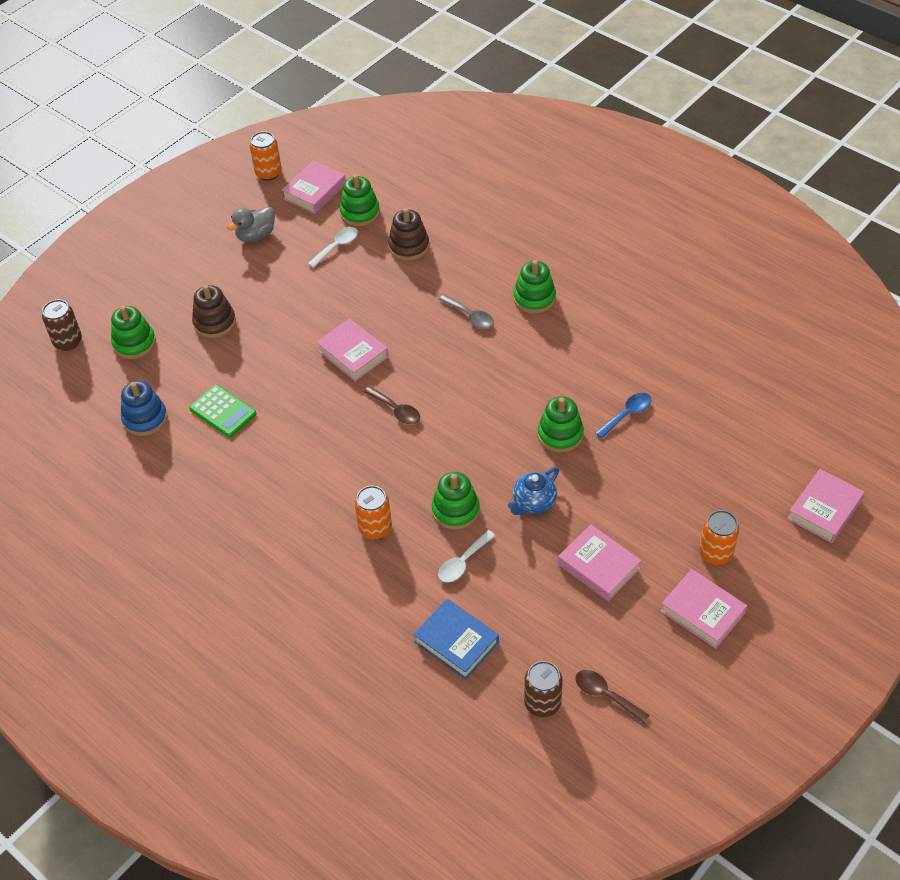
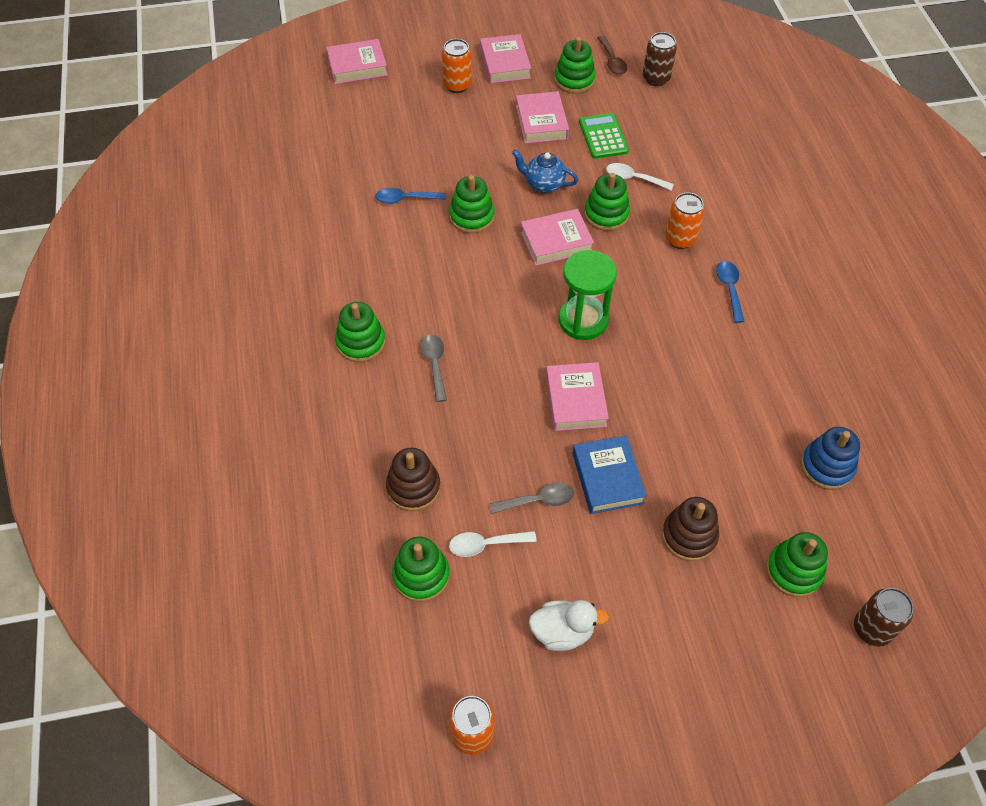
camera: 145 degrees left, 5 degrees up
(223, 411) = (743, 423): green calculator -> green calculator (603, 136)
(256, 235) = (562, 632): grey duck -> white duck
(301, 509) = (729, 289): none -> blue spoon
(314, 191) = (442, 652): pink book -> pink book (556, 241)
(325, 285) = (538, 500): none -> grey spoon
(396, 410) = (583, 320): brown spoon -> green hourglass
(456, 642) = (682, 137): blue book -> blue book (607, 478)
(463, 562) = (633, 178): white spoon -> white spoon turned 150 degrees counterclockwise
(533, 503) = (543, 184): blue teapot -> blue teapot turned 150 degrees counterclockwise
(618, 640) = (574, 80): none -> green stacking toy

